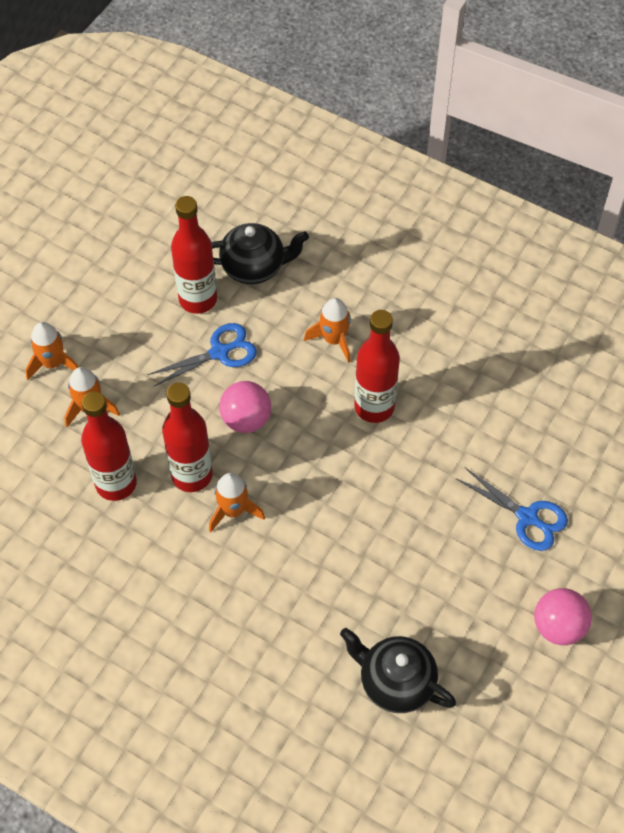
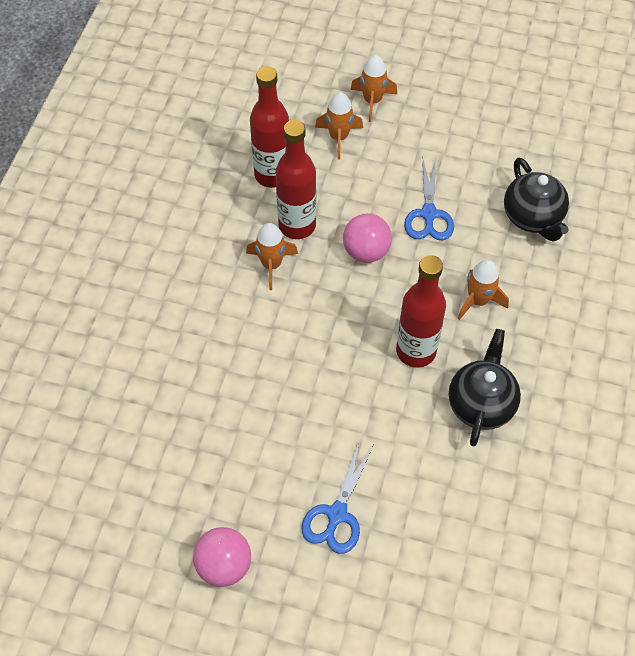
camera: 75 degrees right, 0 degrees up
(198, 299) = (478, 184): red bottle -> none
(219, 352) = (428, 214): blue scissors -> blue scissors turned 45 degrees clockwise
(395, 682) = (136, 430): black teapot -> black teapot (481, 404)

